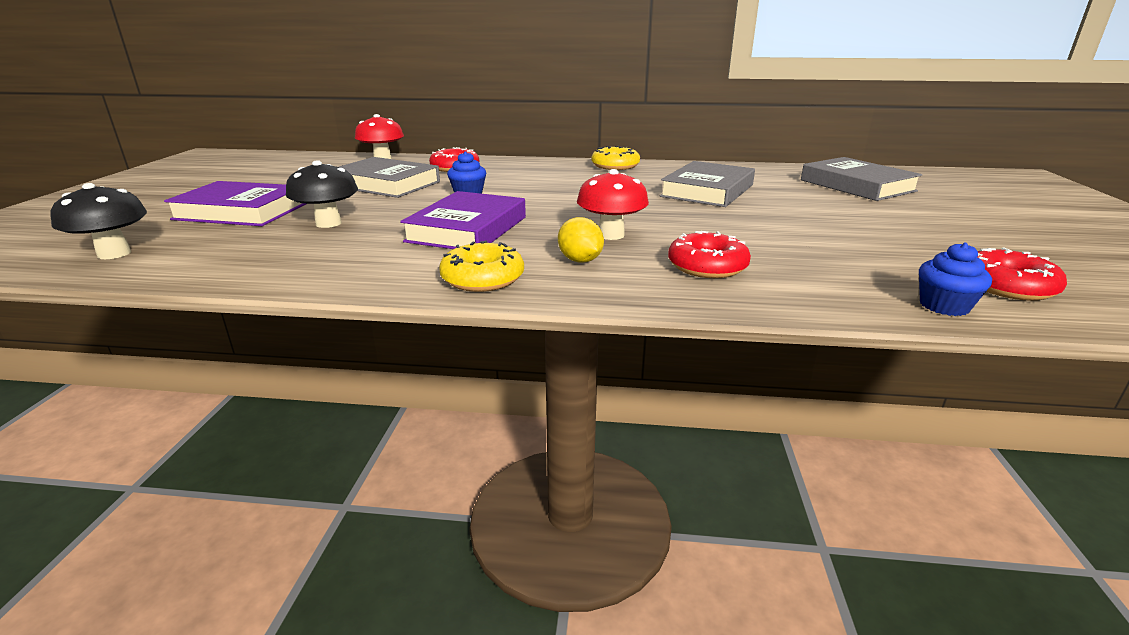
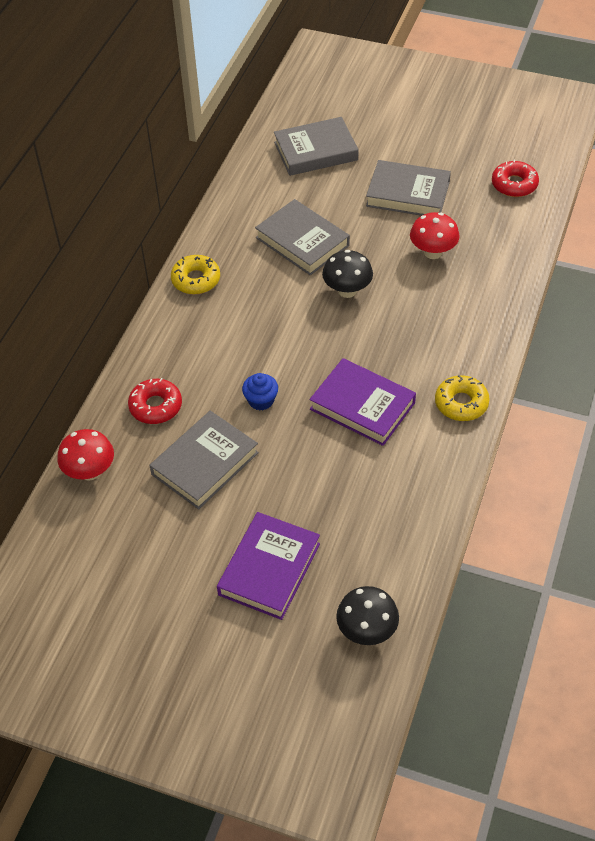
camera: 75 degrees left, 25 degrees up
(328, 223) = (324, 497): black mushroom -> black mushroom (347, 291)
(580, 260) = (441, 351): yellow lemon -> none
(611, 235) = (396, 325): red mushroom -> red mushroom (433, 252)
(707, 266) = (463, 293): red donut -> none
(859, 225) = (408, 194): none -> grey book
(944, 306) = (532, 220): blue cupcake -> none

